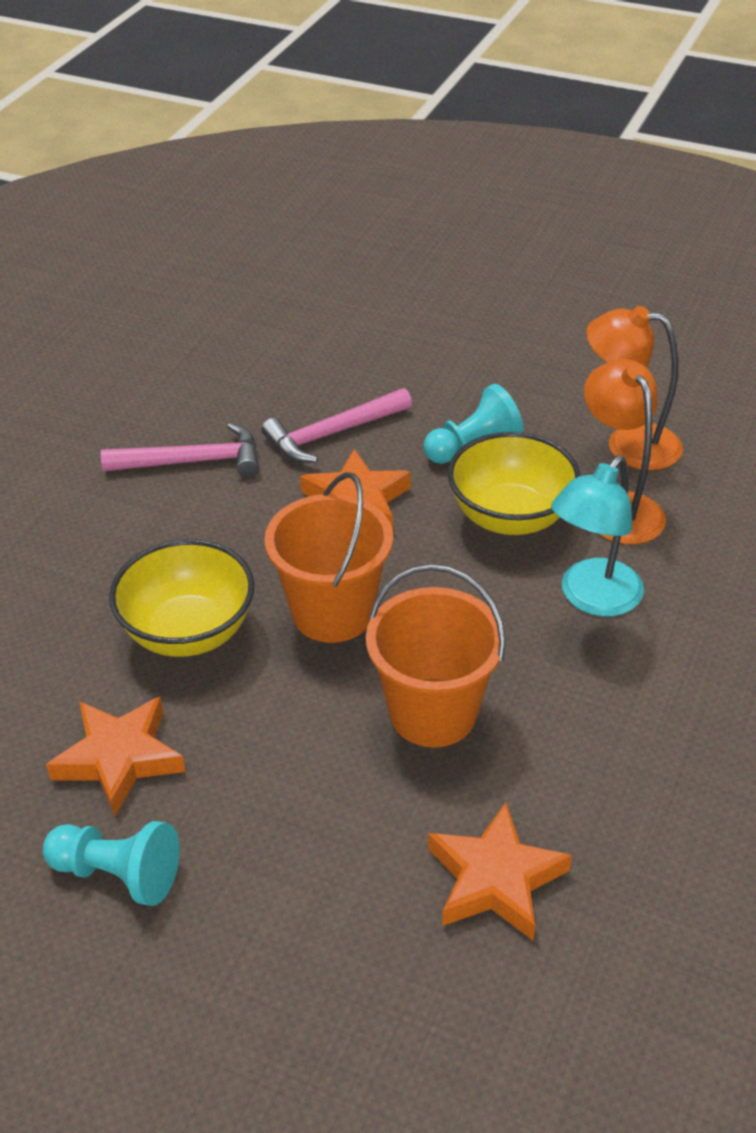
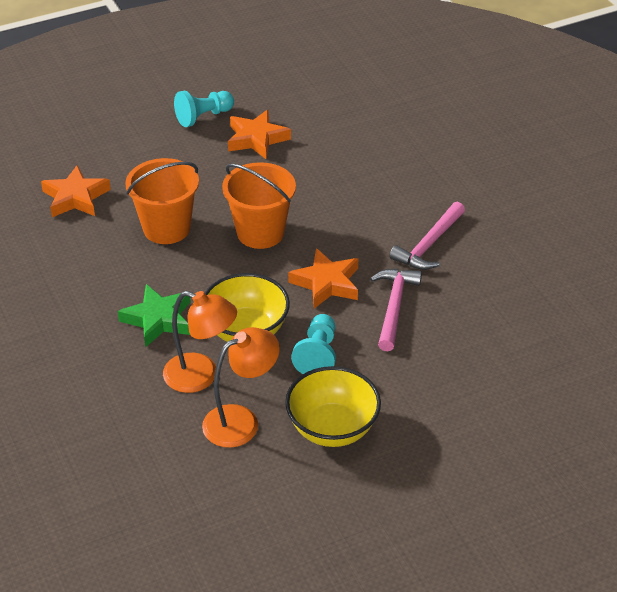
camera: 130 degrees right, 0 degrees up
(189, 632) = (303, 186): yellow bowl -> yellow bowl (332, 428)
(592, 598) = (158, 319): turquoise lamp -> green star

